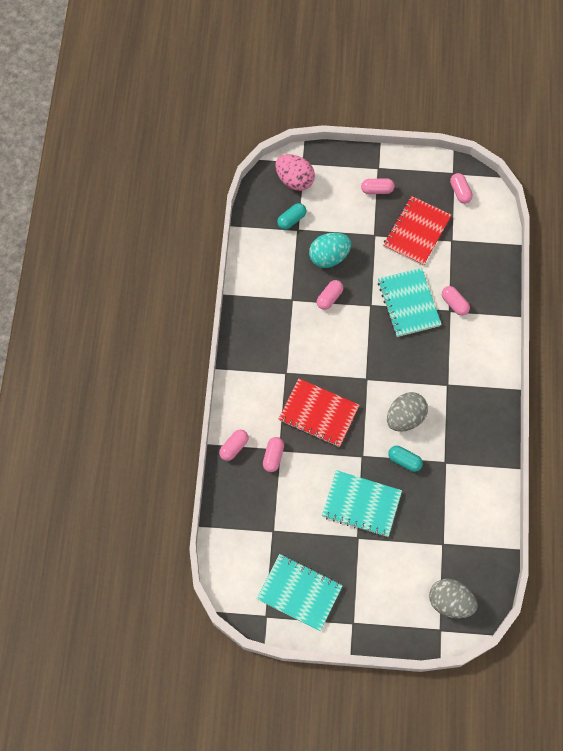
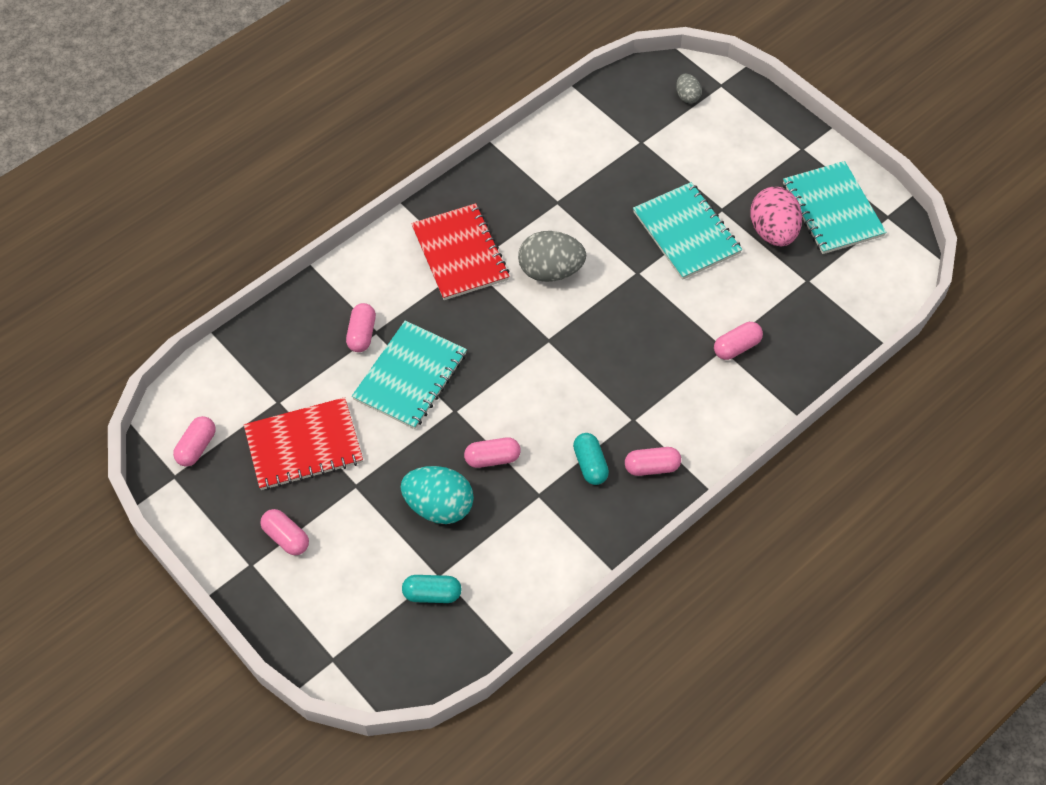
camera: 135 degrees left, 10 degrees down
(234, 447) = (773, 391): pink capsule -> pink capsule (652, 467)
(294, 180) = (370, 644): pink egg -> pink egg (773, 232)
(319, 413) = (640, 348): red notebook -> red notebook (460, 254)
(404, 461) = (597, 235): turquoise capsule -> turquoise capsule (590, 464)
(450, 602) = (687, 96): grey egg -> grey egg, size x0.52

